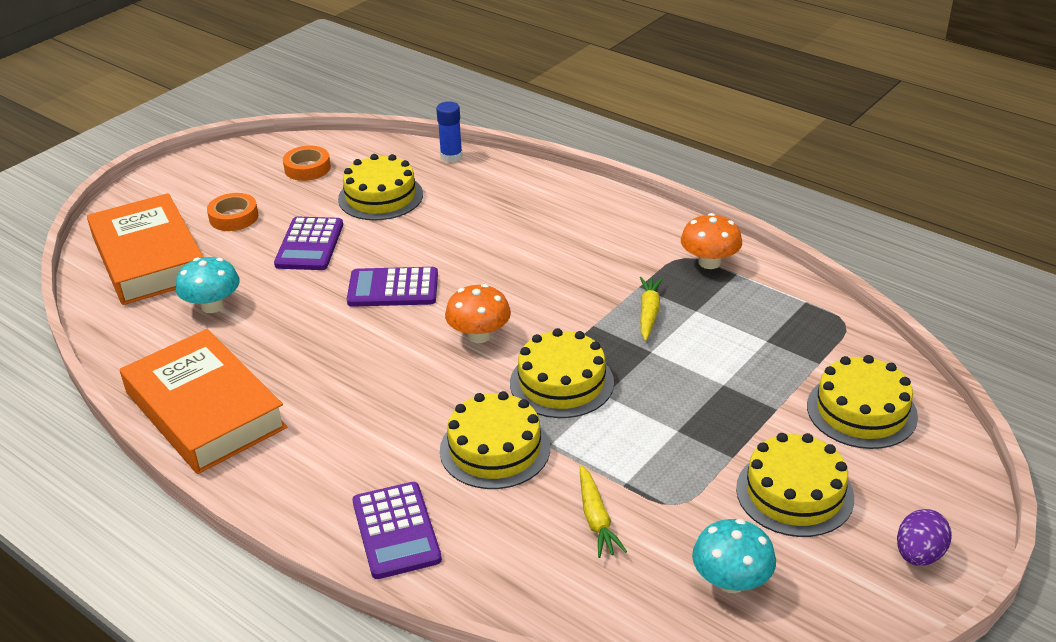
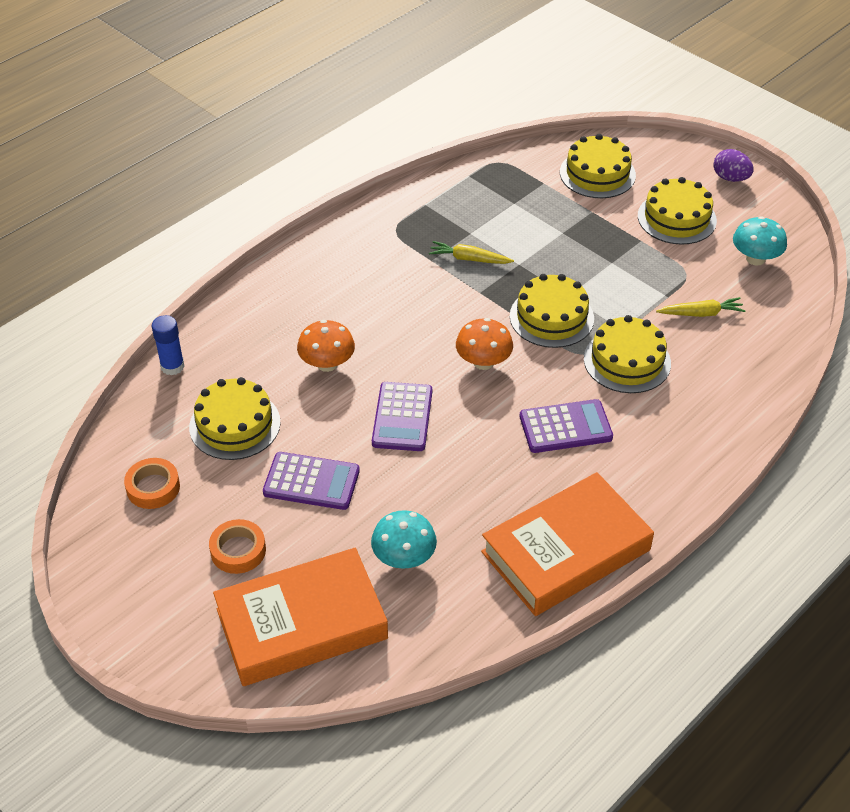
camera: 85 degrees left, 10 degrees up
(396, 531) = (714, 420): purple calculator -> purple calculator (565, 427)
(709, 262) = (406, 216): orange mushroom -> orange mushroom (327, 364)

